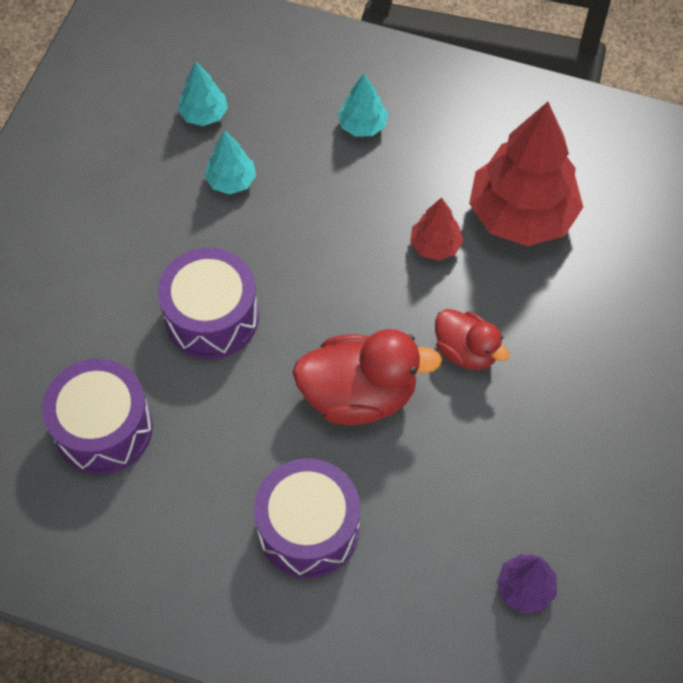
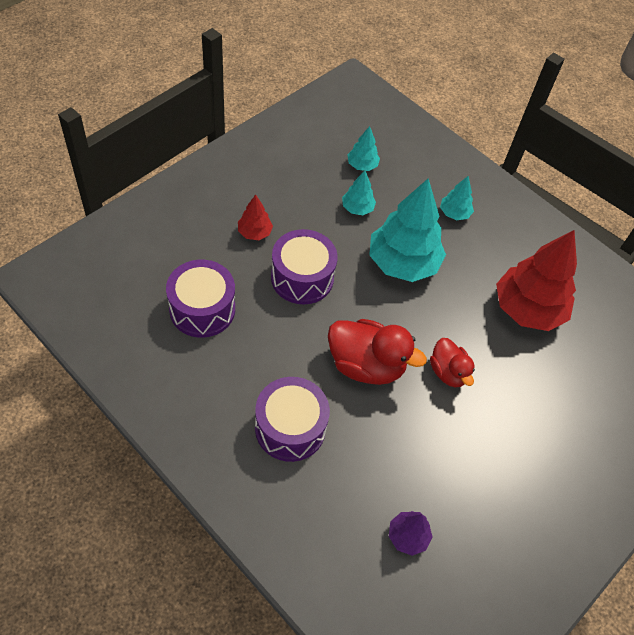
camera: 20 degrees right, 5 degrees down
(332, 230) = (403, 263): none -> turquoise tree
(435, 245) = (462, 301): red tree -> red tree (255, 232)

